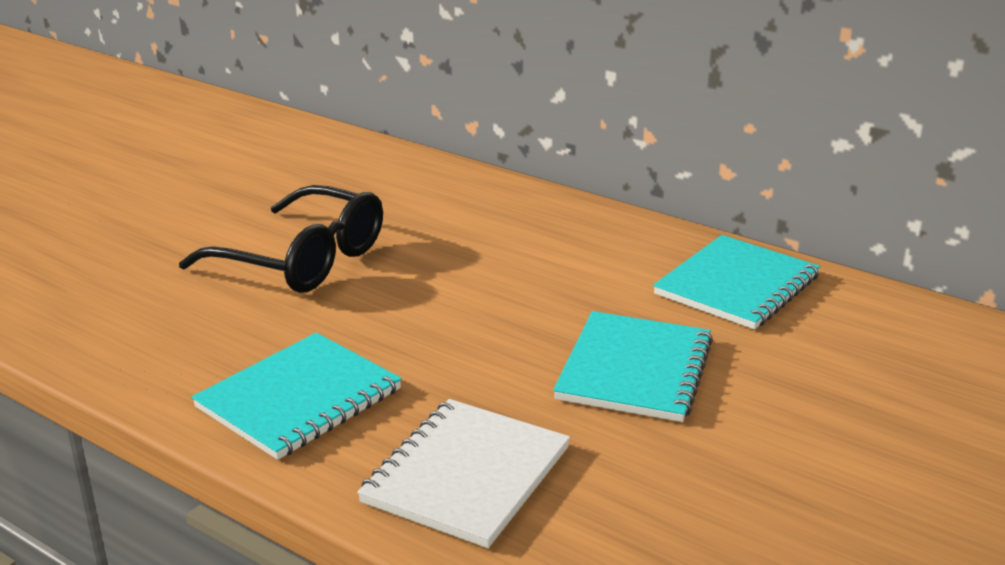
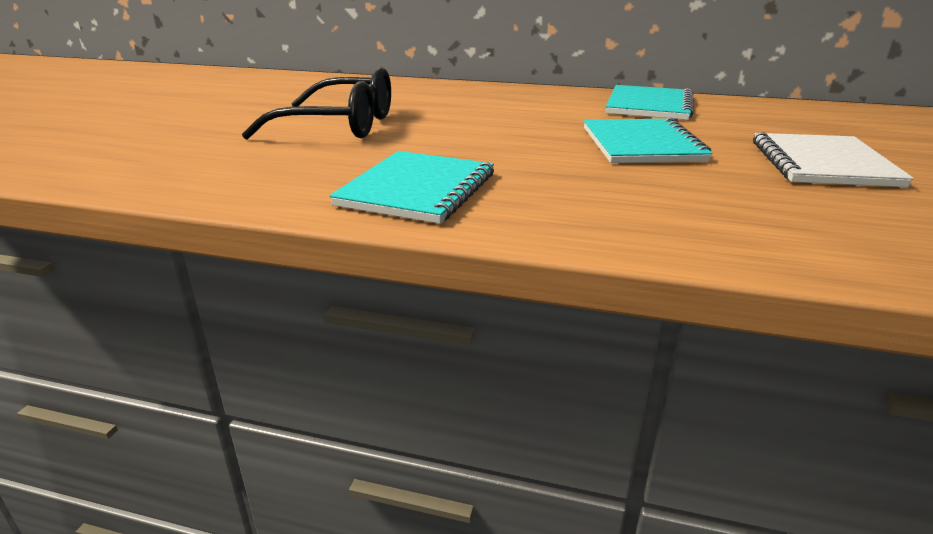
camera: 20 degrees left, 0 degrees up
(467, 475) = (601, 208): white notebook -> white notebook (822, 163)

